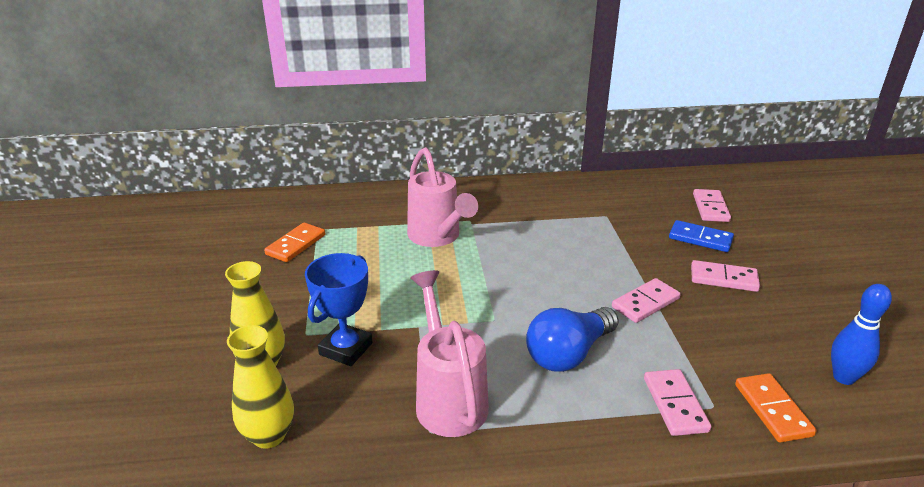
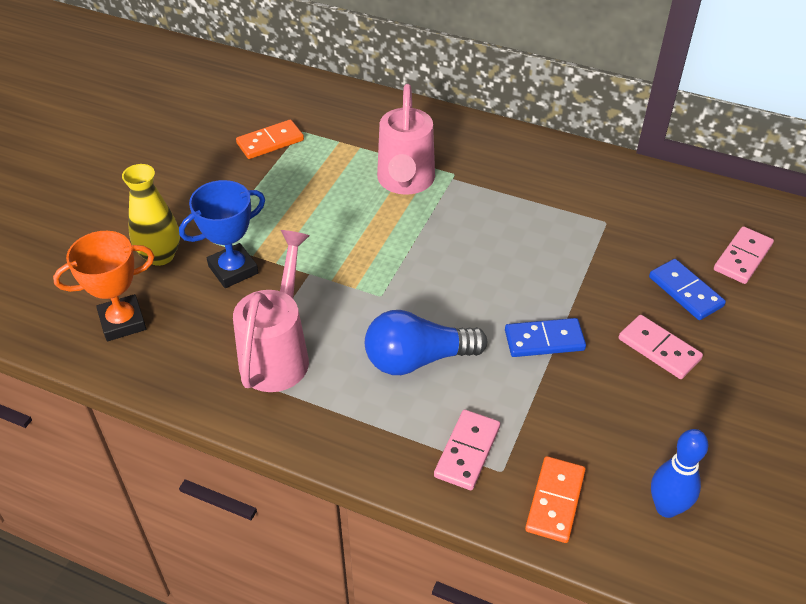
camera: 30 degrees right, 15 degrees up
(269, 435) = (122, 322): yellow vase -> orange trophy
(645, 303) = (544, 340): pink domino -> blue domino

